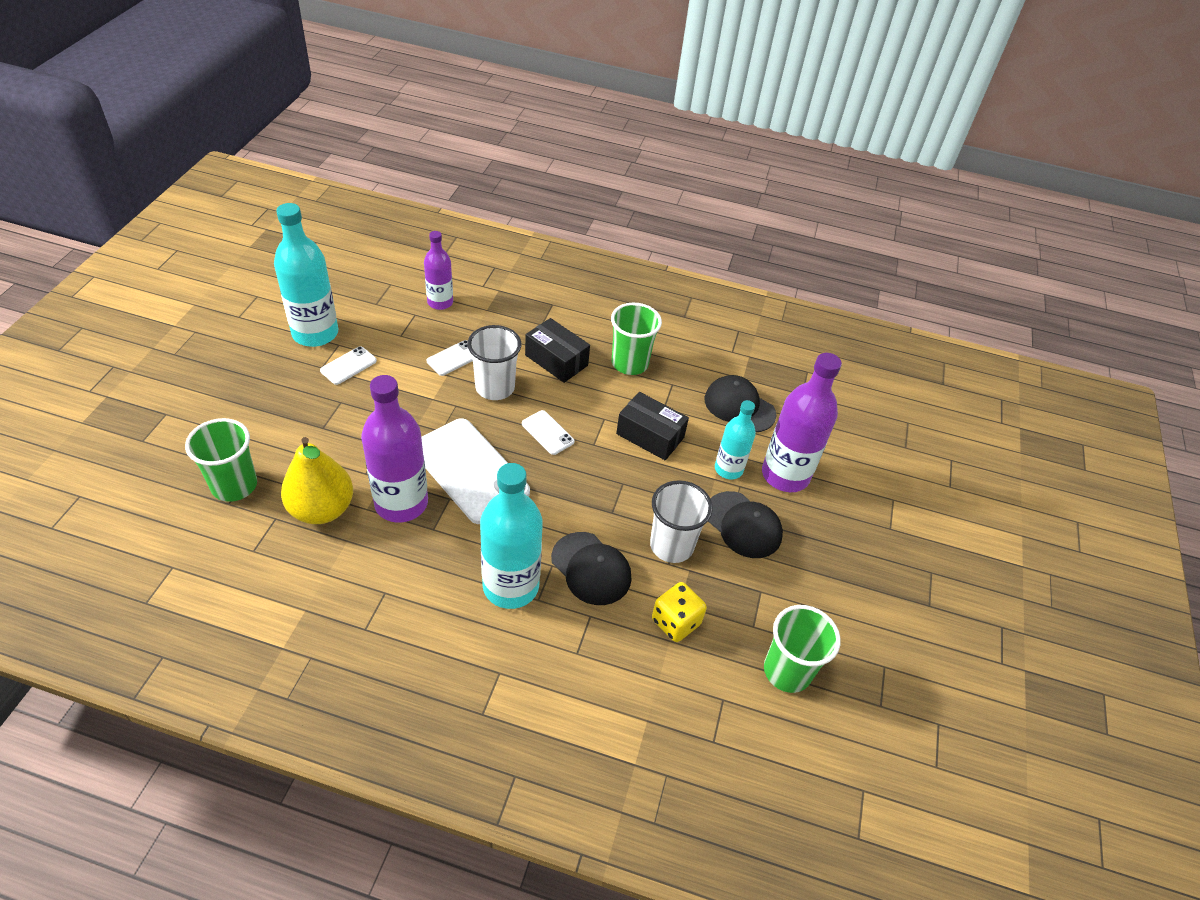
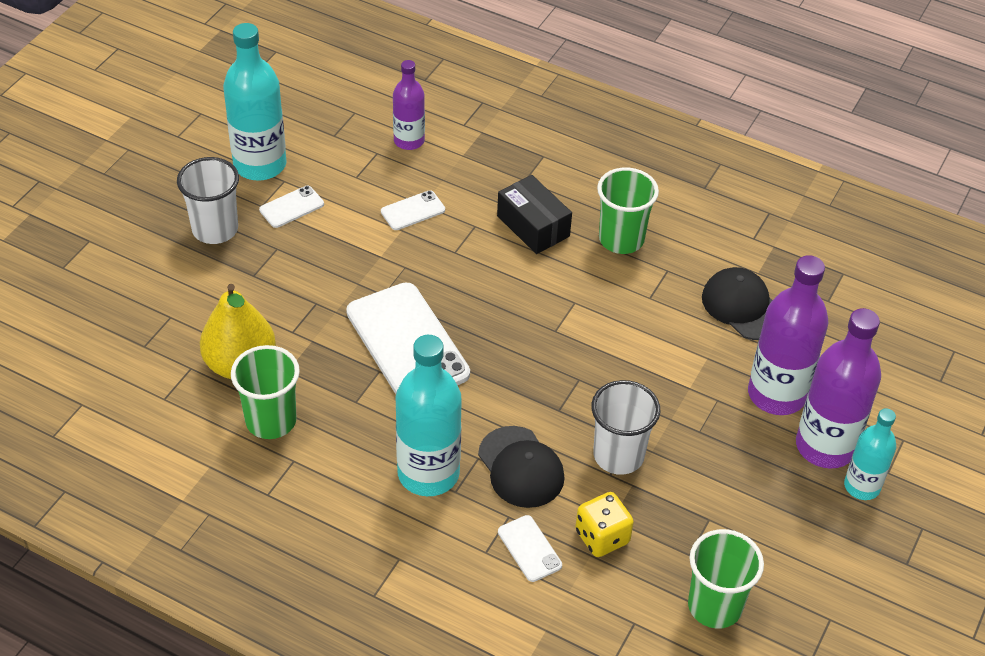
camera: 15 degrees right, 0 degrees up
(234, 485) = (152, 327): green cup -> green cup (271, 421)
(401, 503) = (326, 369): purple bottle -> purple bottle (825, 446)
(495, 388) = (454, 251): white cup -> white cup (215, 229)
(547, 433) = (504, 311): white phone -> white phone (529, 549)
(650, 436) = (624, 329): black box -> none
(728, 469) = (709, 379): turquoise bottle -> turquoise bottle (862, 486)
(743, 525) = (709, 444): black cap -> none

